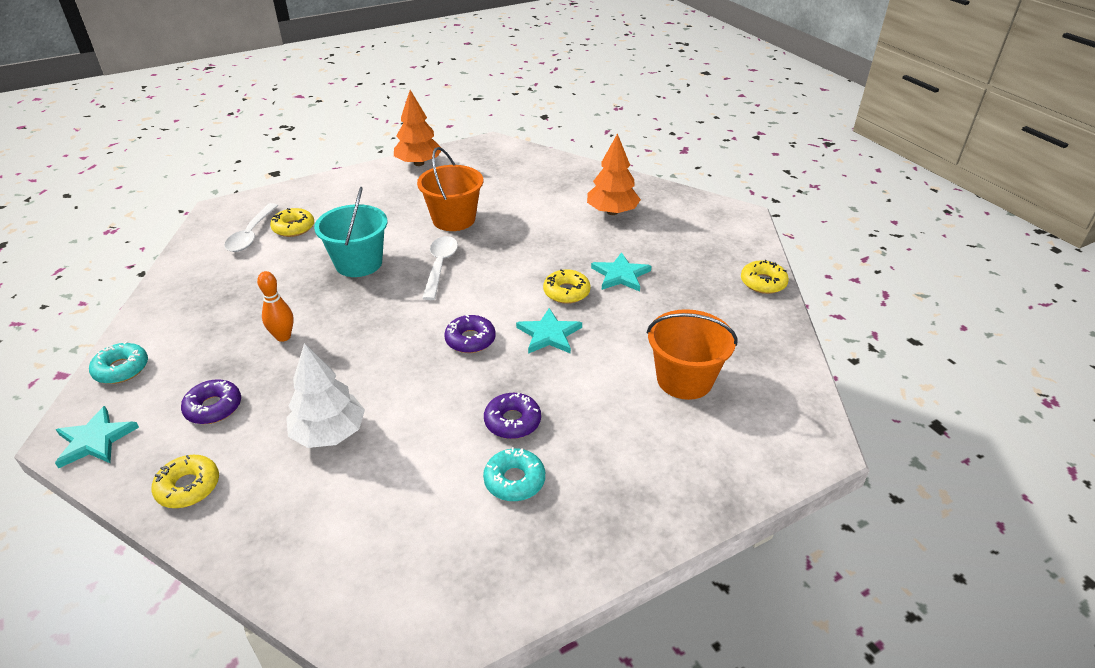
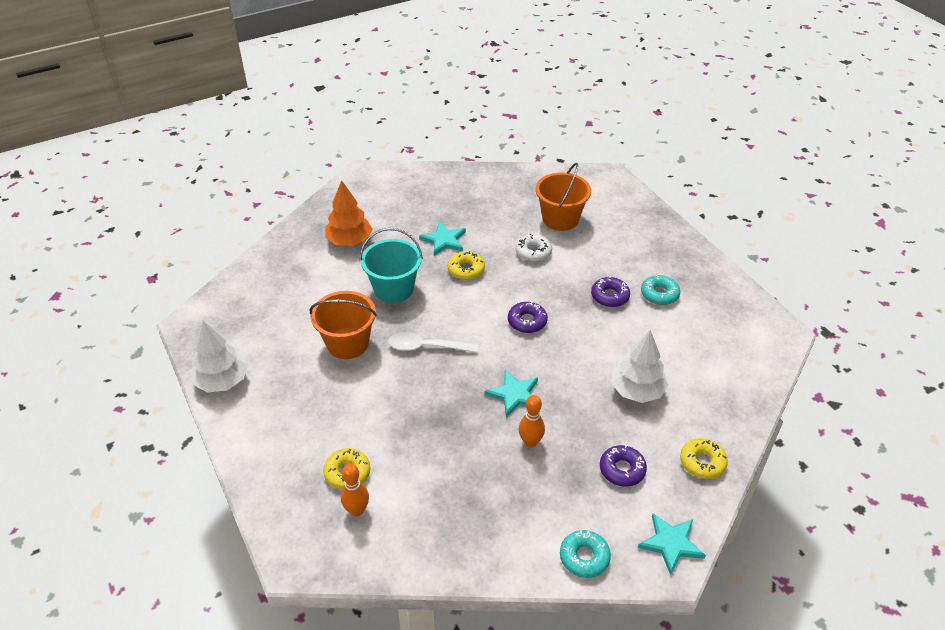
camera: 90 degrees left, 5 degrees up
(251, 234) = (357, 510): white spoon -> orange bowling pin
(358, 263) = (419, 406): turquoise bucket -> turquoise bucket (393, 289)
(419, 163) = (222, 381): orange tree -> white tree
(549, 334) = (518, 279): turquoise star -> turquoise star (514, 394)
(604, 349) = (533, 252): none -> white donut
(763, 282) = (455, 174): yellow donut -> none

